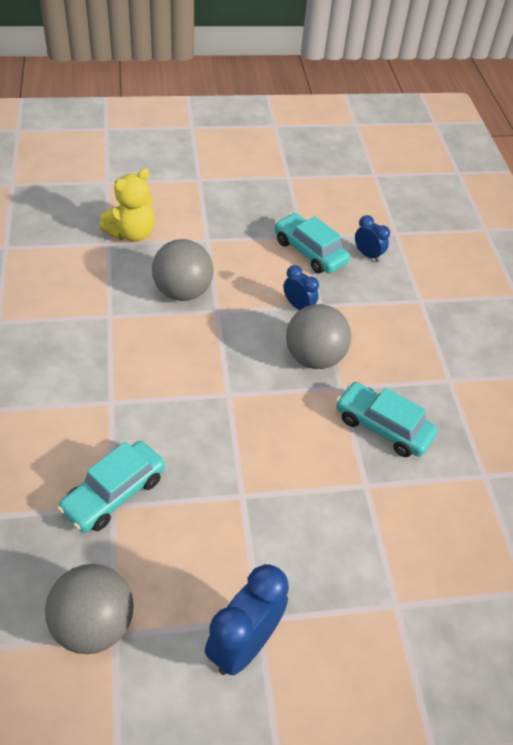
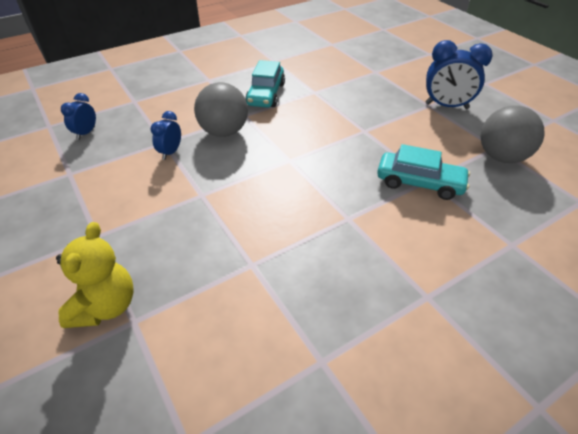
camera: 110 degrees left, 5 degrees down
(131, 233) = (105, 306): yellow teddy bear -> yellow teddy bear turned 75 degrees clockwise
(182, 292) = (188, 225): grey ball -> none
(309, 251) = (92, 164): turquoise car -> none

